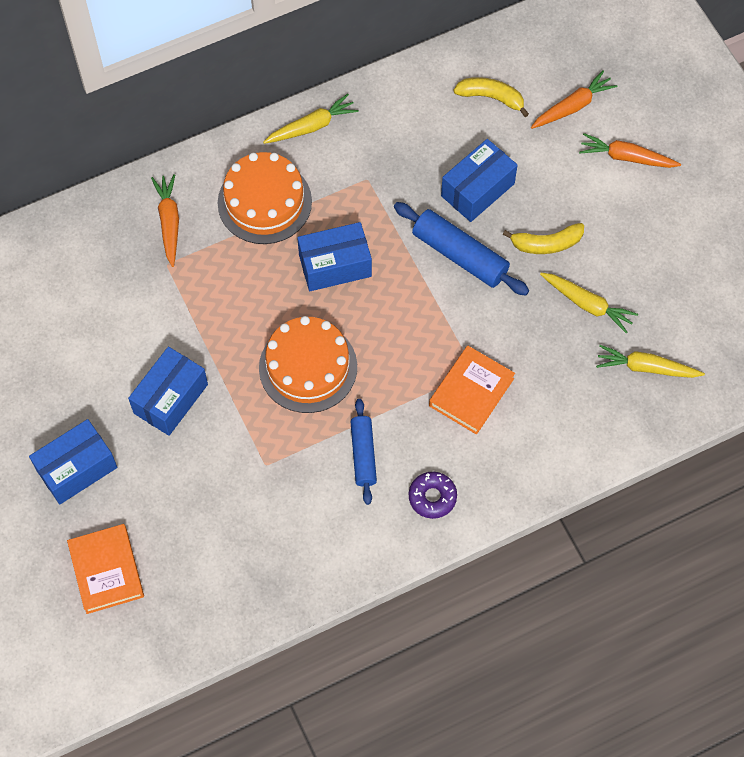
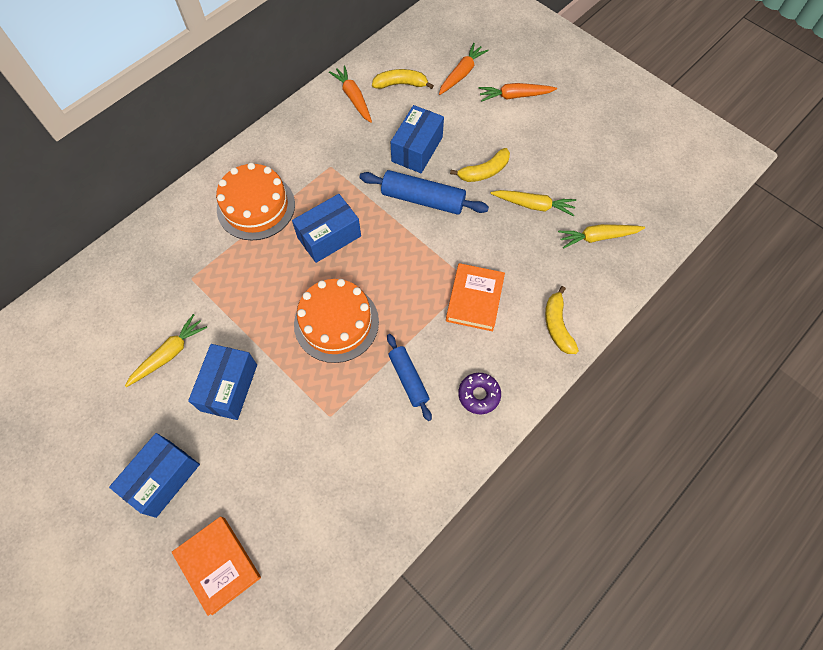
camera: 20 degrees left, 0 degrees up
(169, 222) = (182, 245): orange carrot -> orange carrot (353, 98)
(311, 126) = (274, 141): yellow carrot -> yellow carrot (169, 354)
(551, 452) = (557, 325): none -> yellow banana

